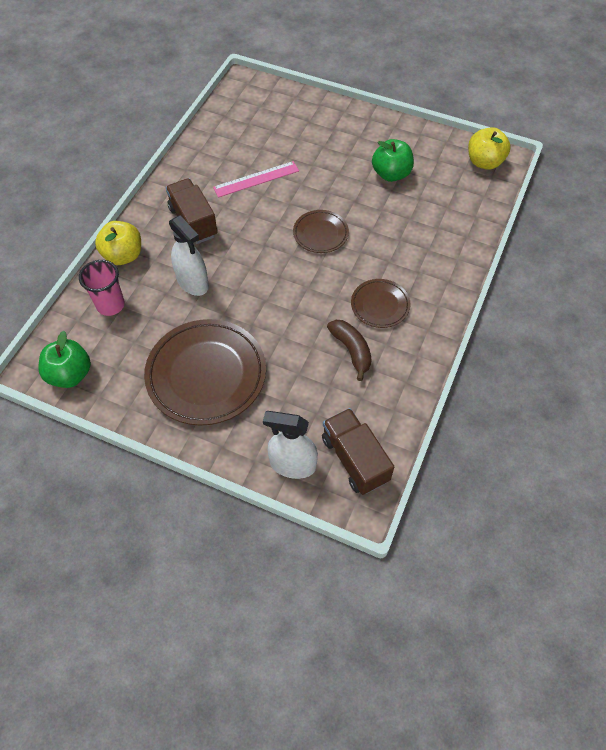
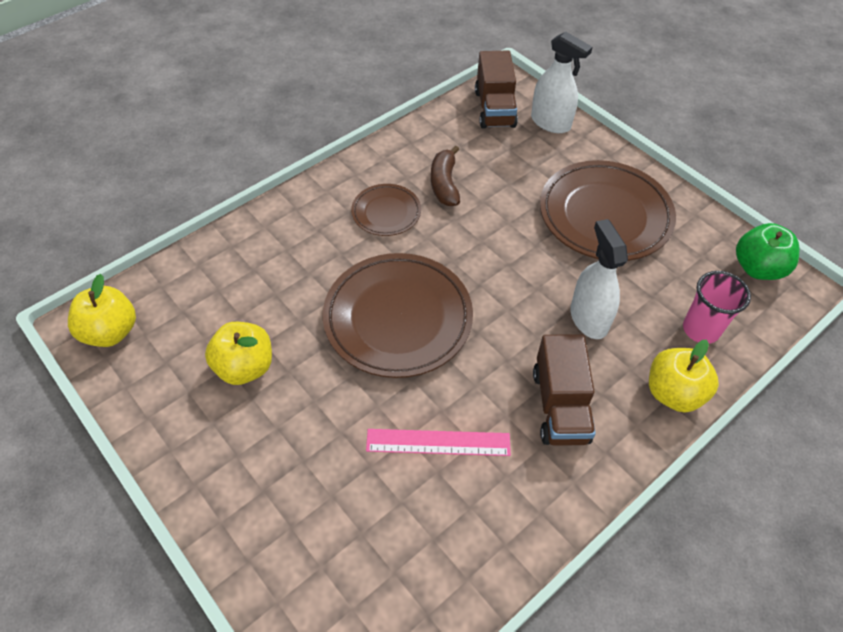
camera: 155 degrees left, 5 degrees down
(320, 234) = (398, 318): brown plate -> brown plate, size x1.92
(391, 174) = (245, 367): green apple -> yellow apple

